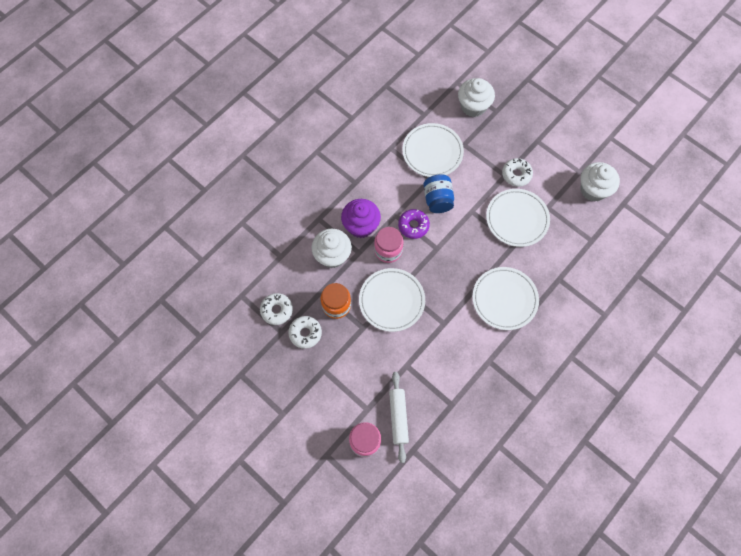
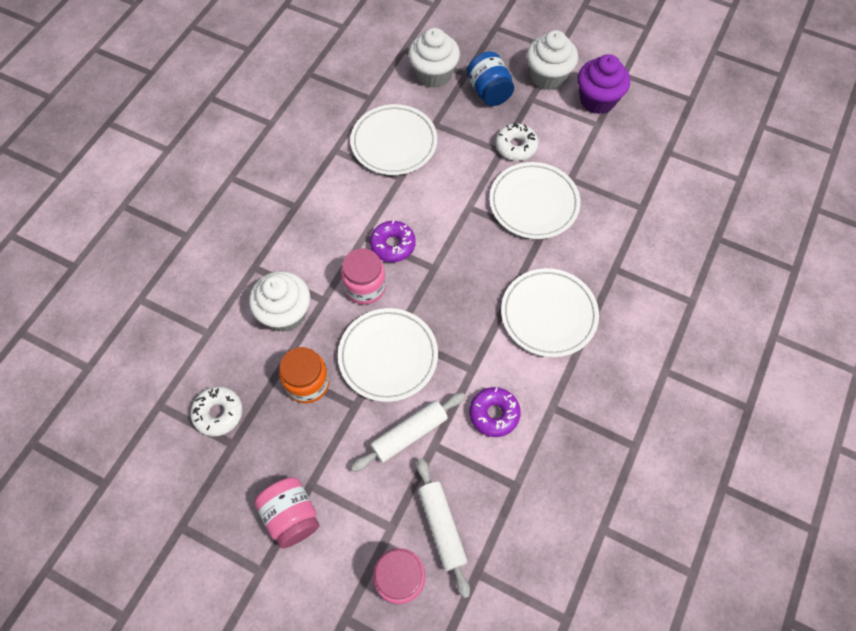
camera: 15 degrees left, 5 degrees down
(305, 333) = (270, 436): white donut -> none
(308, 386) = (291, 516): none -> pink jar
(361, 226) = (317, 262): purple cupcake -> purple cupcake (597, 100)
(392, 354) = (409, 434): none -> white rolling pin
(437, 200) = (418, 203): blue jar -> blue jar (489, 92)
(450, 356) = (494, 414): none -> purple donut
(593, 190) = (623, 143): white cupcake -> white cupcake (548, 77)

